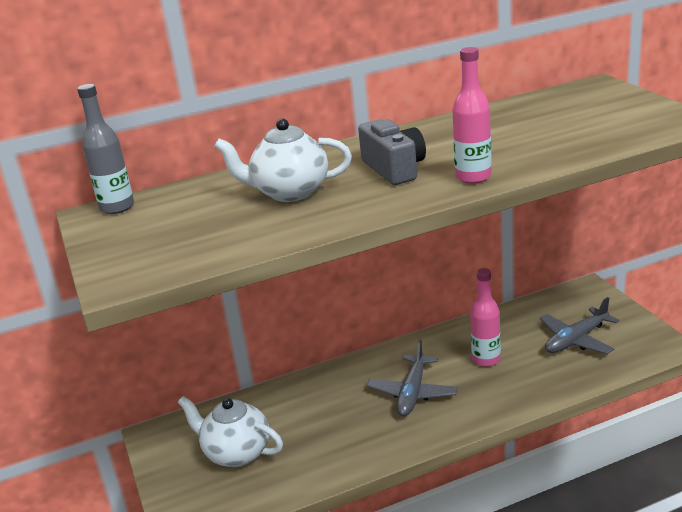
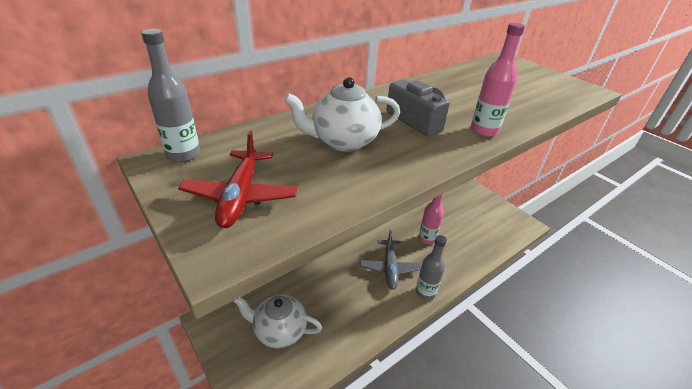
camera: 20 degrees left, 10 degrees up
(156, 241) = (240, 196): none -> red plane
(453, 424) = (425, 292): none -> grey bottle
(576, 340) = (475, 222): grey plane -> none

